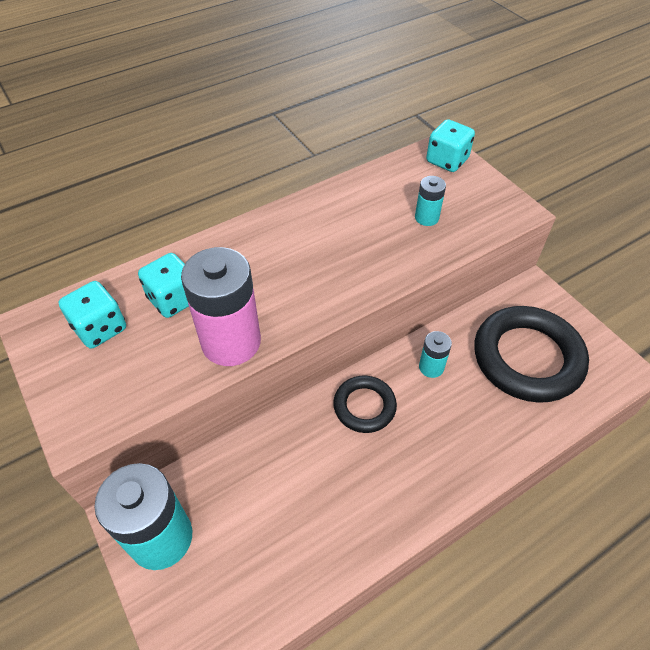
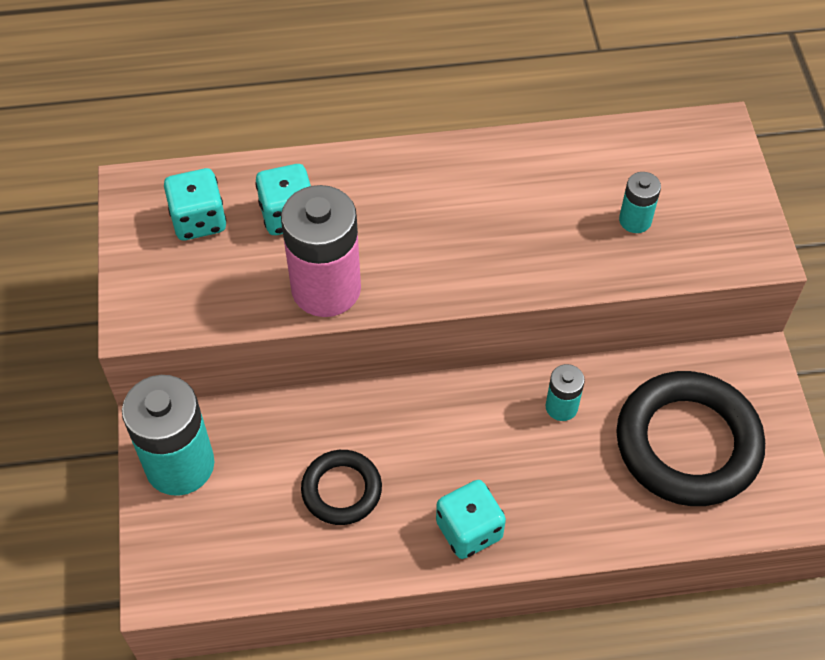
camera: 25 degrees right, 5 degrees up
(364, 406) = (457, 420): black ring -> black ring (341, 490)
(447, 161) = (713, 149): turquoise dice -> turquoise dice (469, 530)

